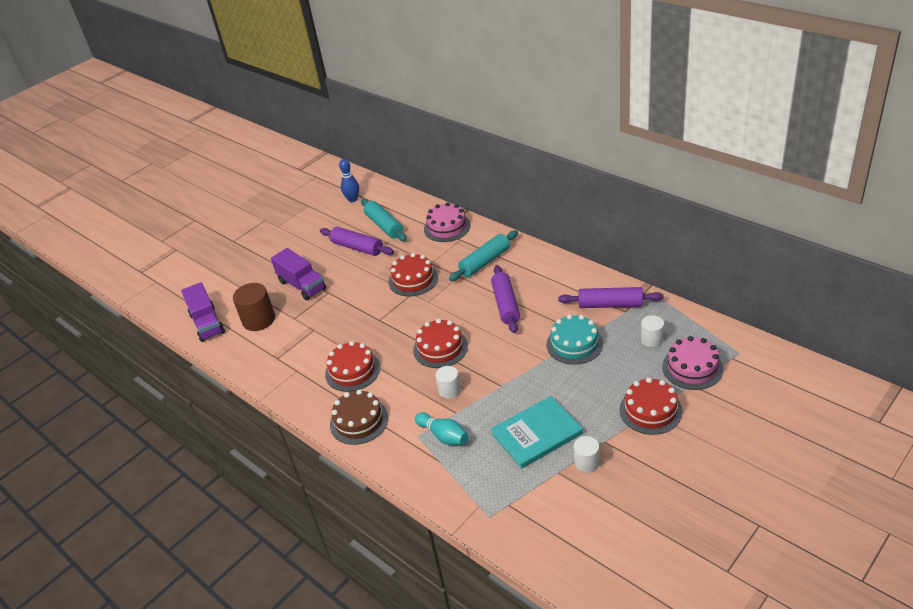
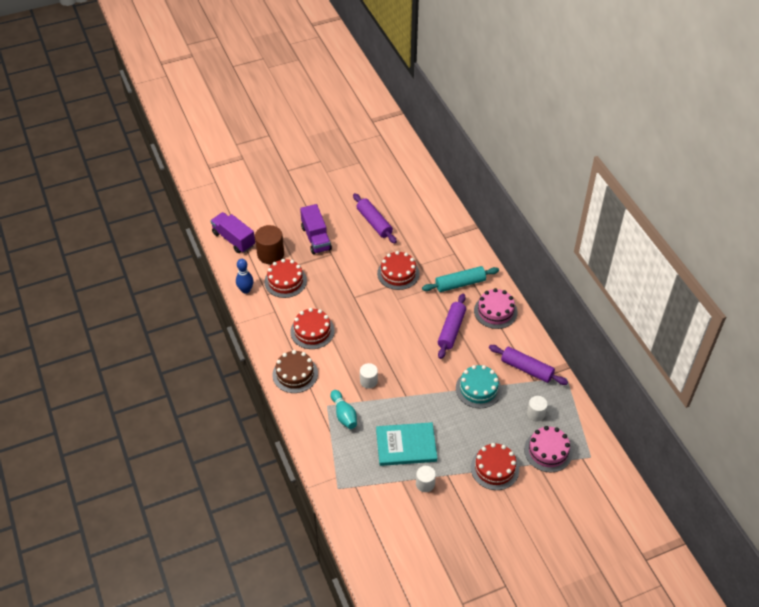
camera: 20 degrees right, 10 degrees up
(207, 323) = (234, 239): purple truck -> purple truck turned 135 degrees clockwise
(352, 199) = (396, 173): blue bowling pin -> blue bowling pin (246, 290)
(384, 226) = (405, 211): turquoise rolling pin -> none
(440, 348) = (382, 343): red cake -> red cake (285, 281)
(447, 227) = (451, 236): pink cake -> pink cake (495, 311)

